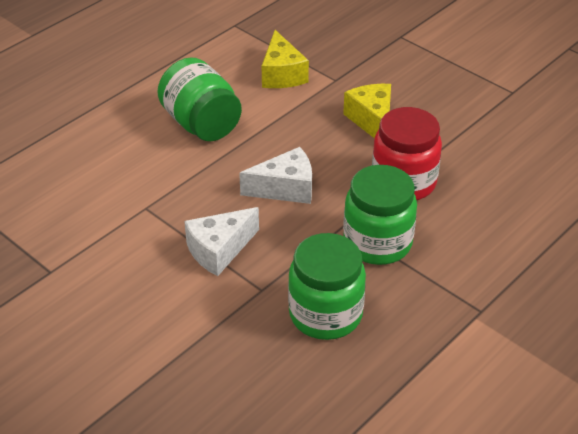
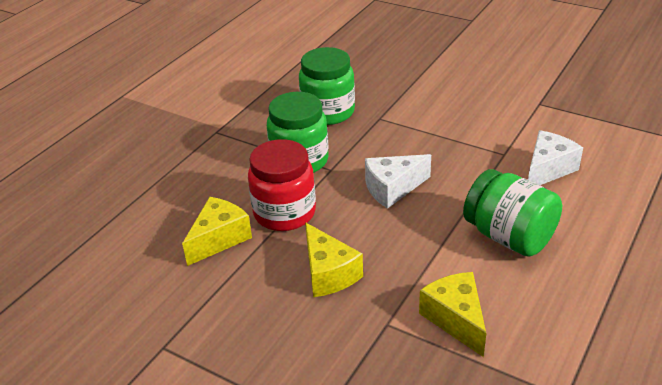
camera: 170 degrees right, 5 degrees down
(219, 250) = (424, 135): white cheese -> white cheese (548, 169)
(471, 167) = (219, 239): none -> yellow cheese

